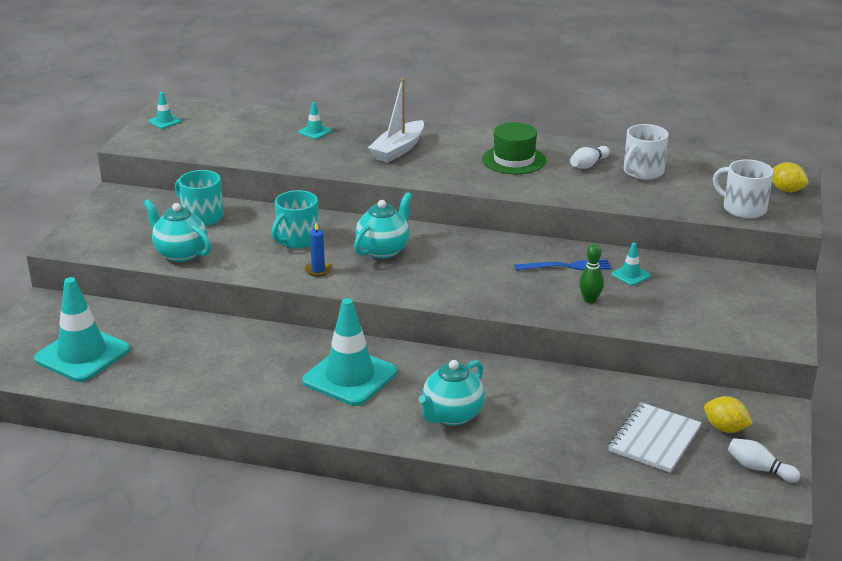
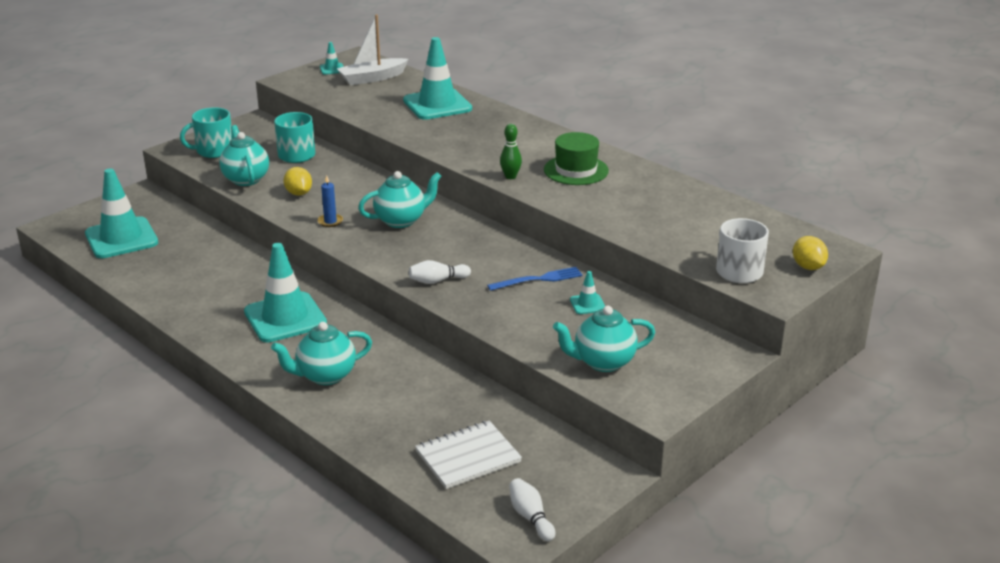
camera: 30 degrees right, 0 degrees up
(297, 239) = (345, 192): turquoise mug -> turquoise mug (214, 151)
(315, 132) = (437, 105): turquoise traffic cone -> turquoise traffic cone, size x2.31
(398, 150) = (486, 136): white boat -> white boat (372, 78)
(566, 266) = (538, 279): blue fork -> blue fork turned 45 degrees counterclockwise
(588, 165) = (639, 192): white bowling pin -> white bowling pin (437, 281)
(590, 300) = (522, 314): green bowling pin -> green bowling pin (510, 177)
(642, 172) = (683, 211): white mug -> none
(700, 318) = (603, 362): none -> turquoise teapot
(725, 428) = (544, 471): yellow lemon -> yellow lemon (299, 193)

